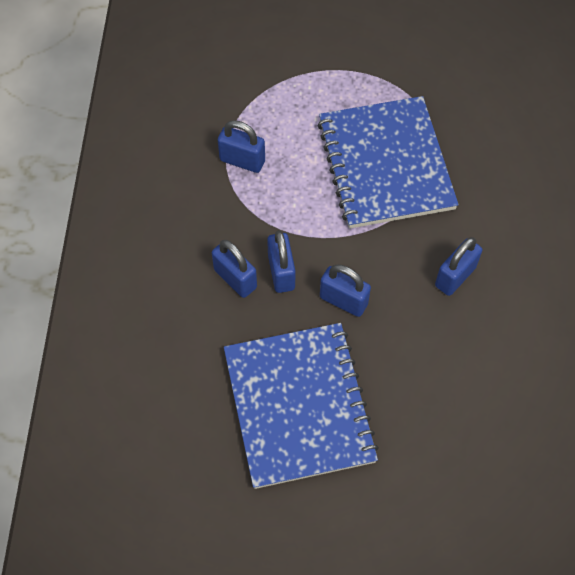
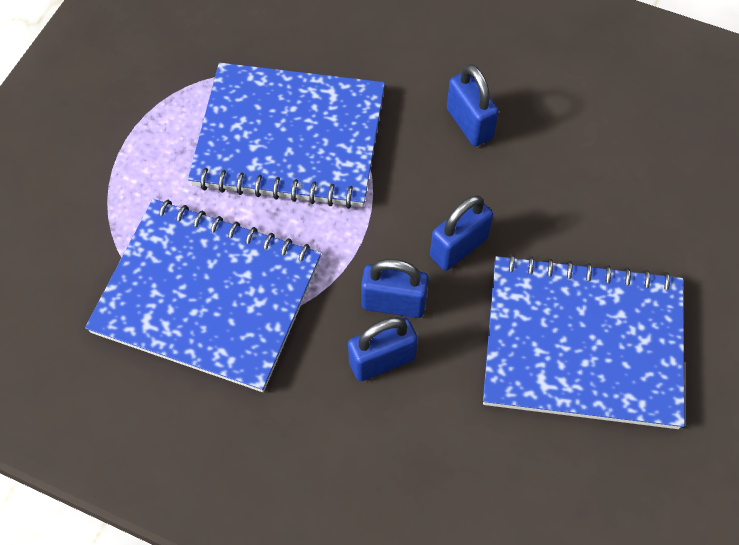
camera: 70 degrees left, 0 degrees up
(242, 160) = (208, 295): blue padlock -> blue notebook

